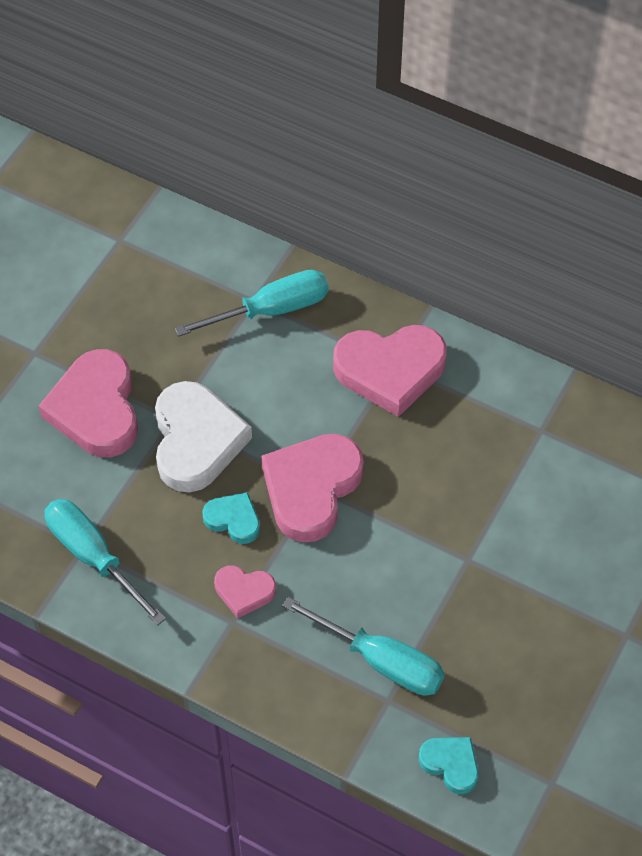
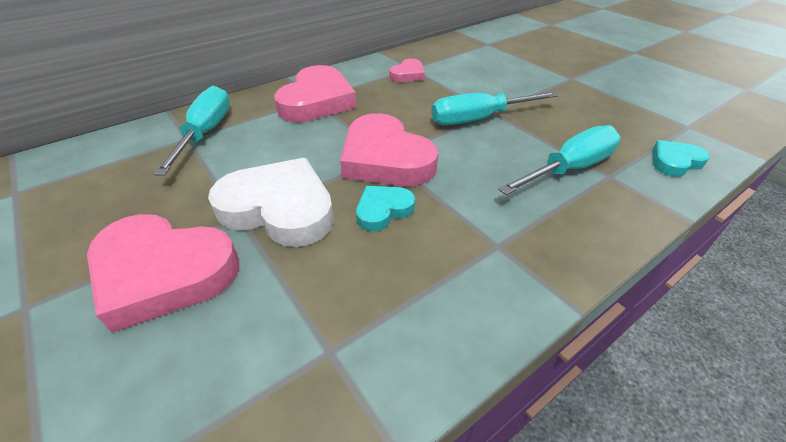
camera: 65 degrees left, 15 degrees down
(92, 556) = (349, 345): turquoise screwdriver -> turquoise screwdriver (478, 119)
(244, 592) = (467, 226): pink heart -> pink heart (408, 74)

